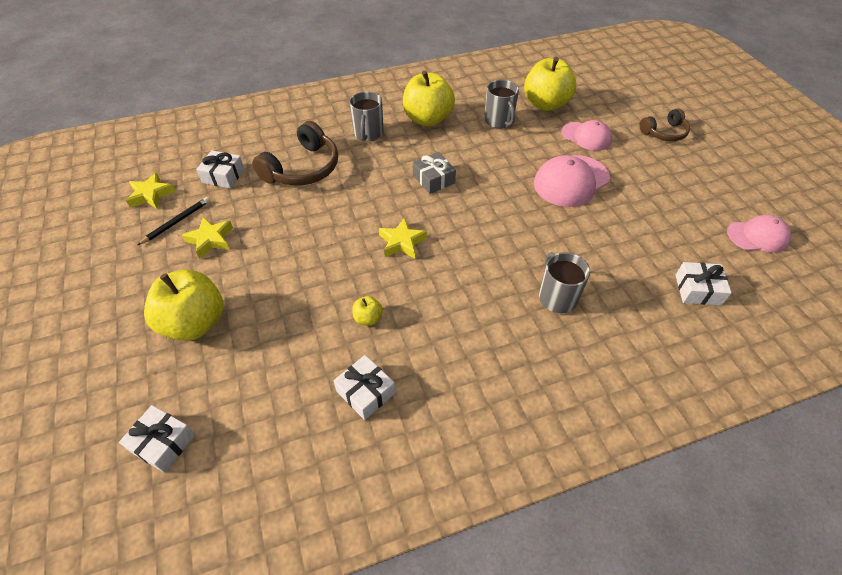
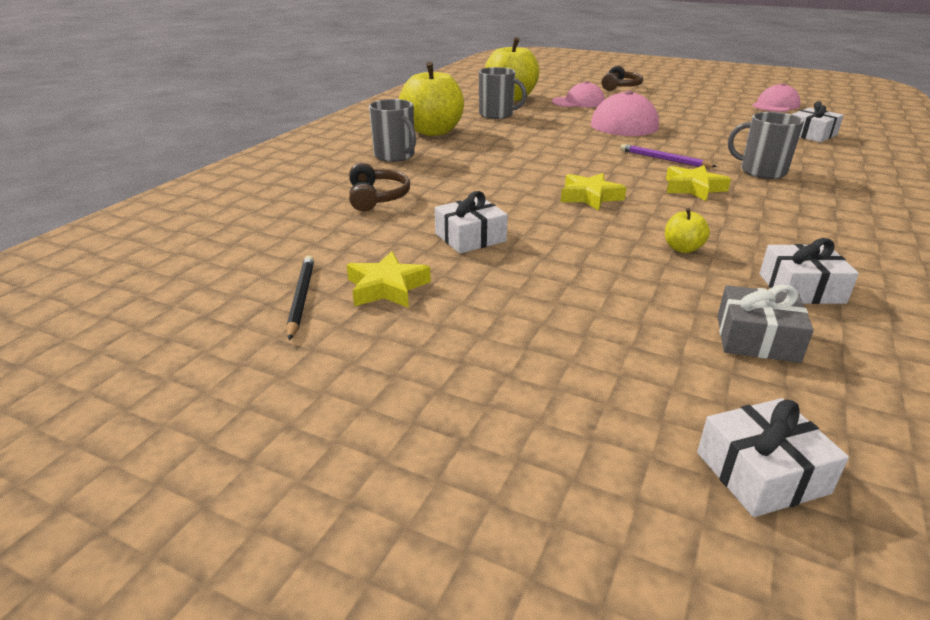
camera: 45 degrees left, 20 degrees down
(151, 195) = (201, 297): yellow star -> yellow star (693, 188)
(195, 323) = (533, 354): yellow apple -> none
(223, 176) = (284, 239): white gift -> white gift (470, 237)
(303, 168) = (377, 197): brown headphones -> brown headphones, size x0.61
(433, 179) = (523, 157): grey gift -> grey gift (757, 338)
(515, 239) = (664, 159): none -> purple pencil

